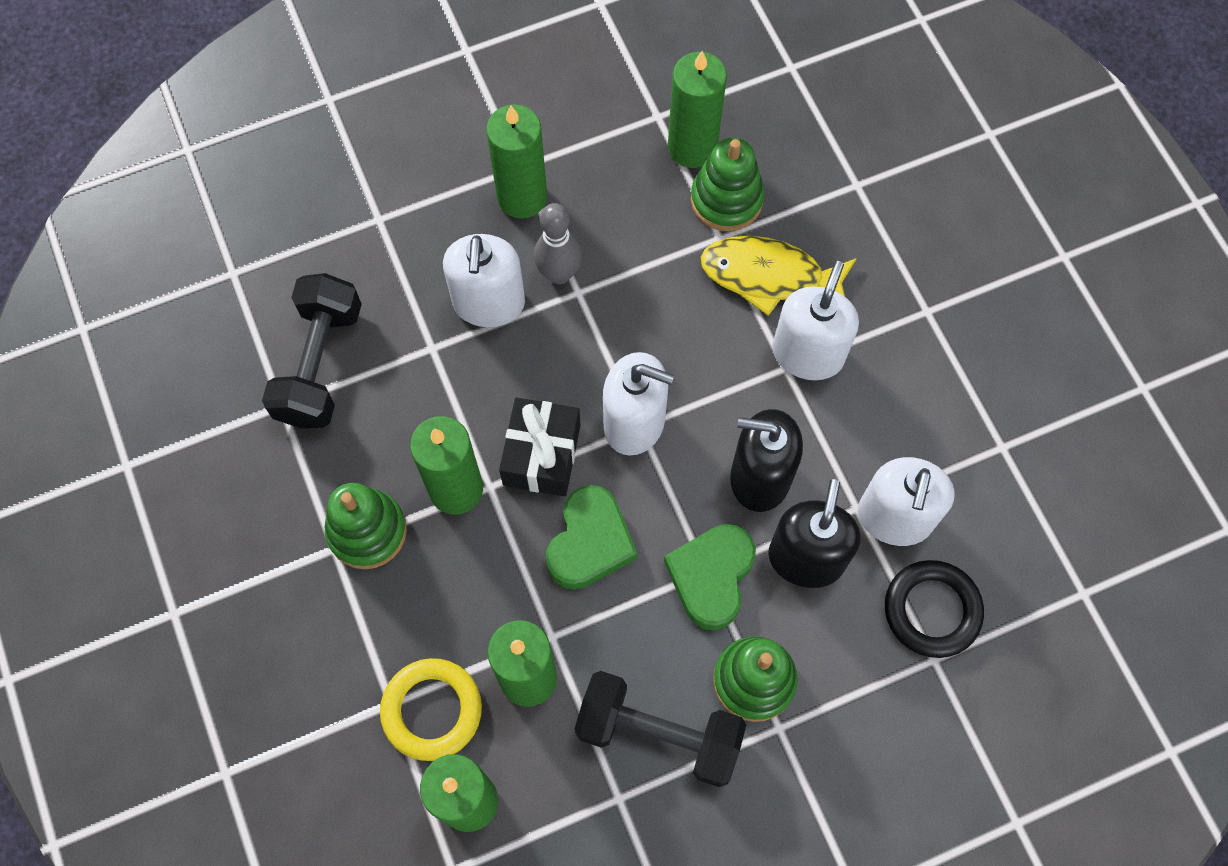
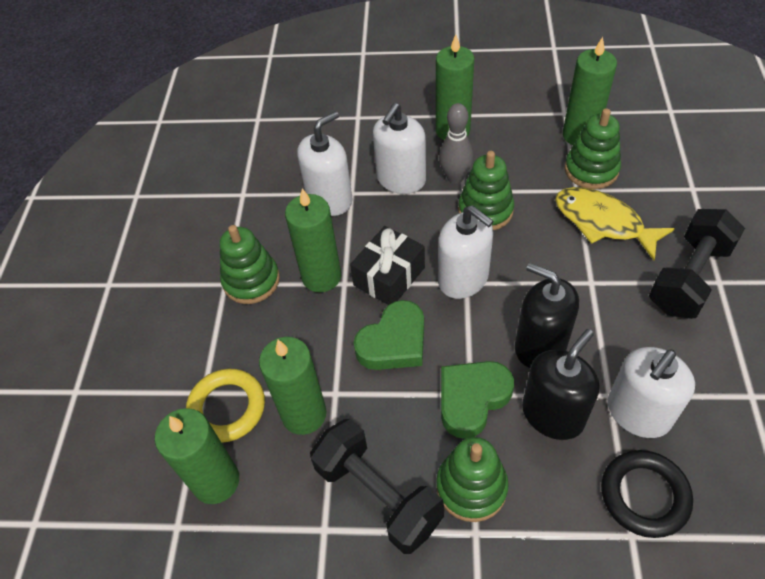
camera: 30 degrees right, 15 degrees down
(320, 364) = (278, 180): black dumbbell -> black dumbbell (688, 278)
(619, 311) = (485, 210): none -> green stacking toy
(808, 353) = (612, 278): white soap dispenser -> white soap dispenser (330, 199)

